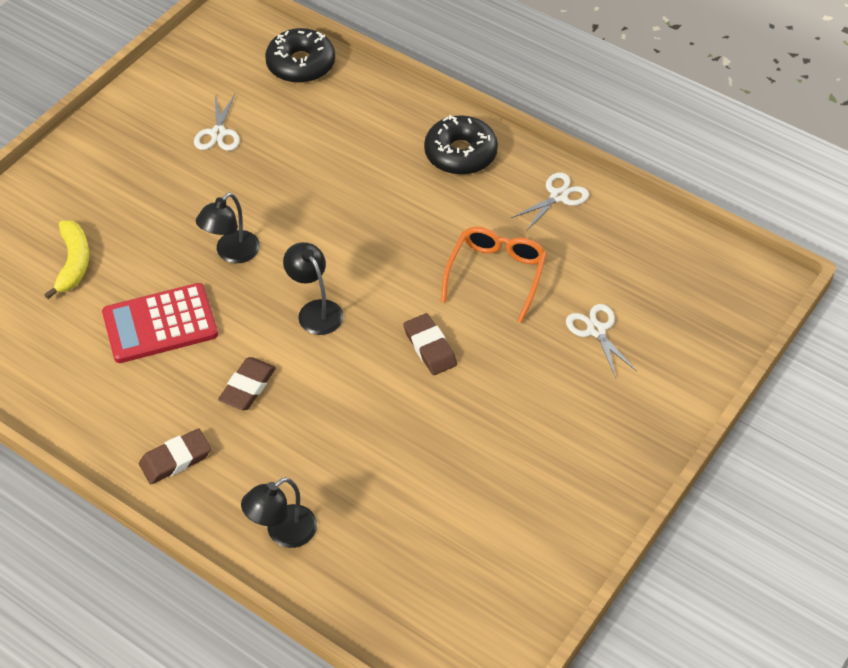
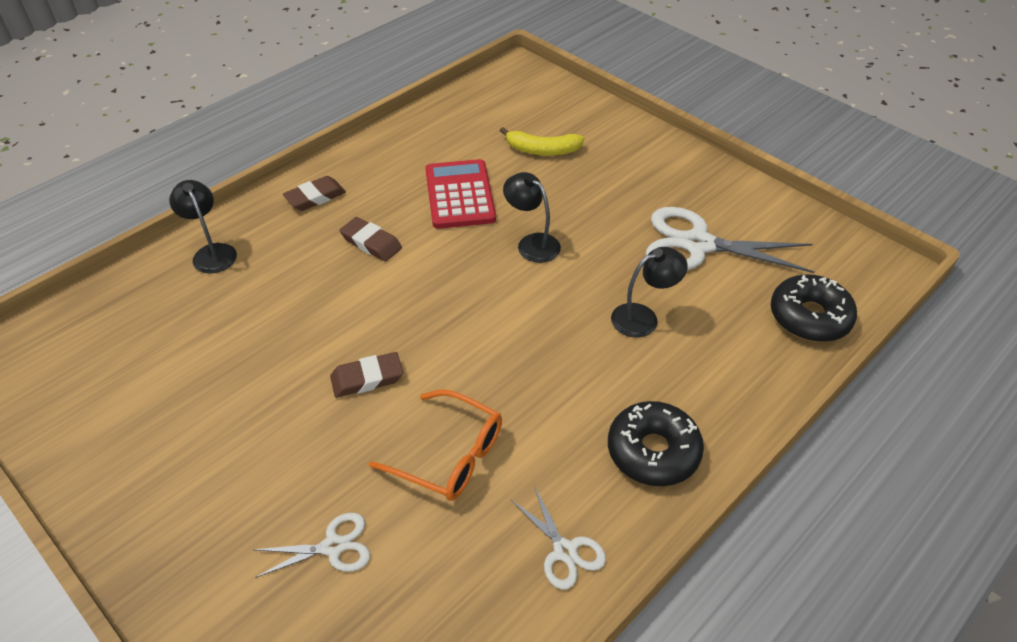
camera: 100 degrees right, 5 degrees down
(175, 459) = (315, 197): brown eraser -> brown eraser turned 75 degrees clockwise
(218, 133) = (698, 244): white scissors -> white scissors, size x1.94
(315, 310) = (444, 295): black lamp -> black lamp (643, 317)

